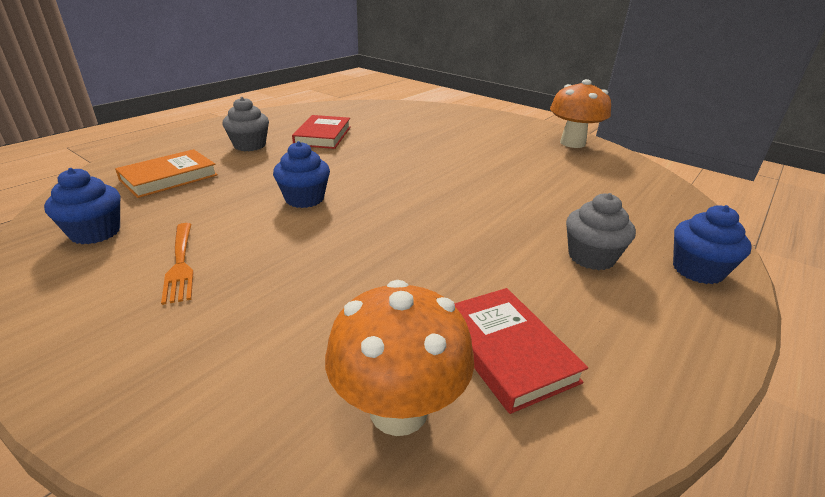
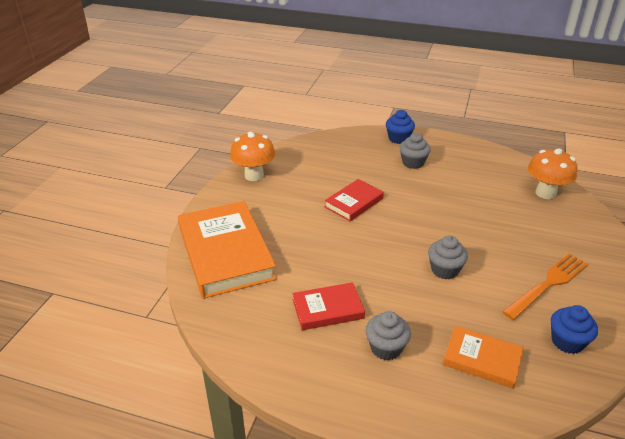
camera: 110 degrees left, 5 degrees up
(180, 263) = (548, 284): orange fork -> orange fork, size x1.55
(304, 199) = (444, 270): blue cupcake -> grey cupcake
(437, 117) = (225, 253): none -> orange book
(506, 351) = (497, 177): red book -> red book (354, 203)

